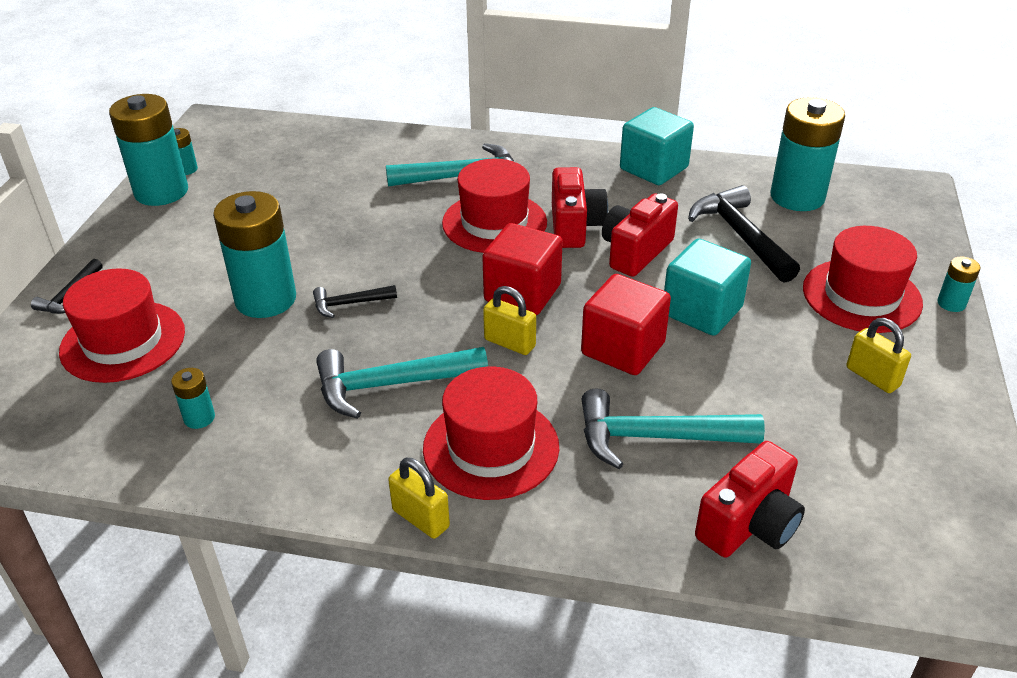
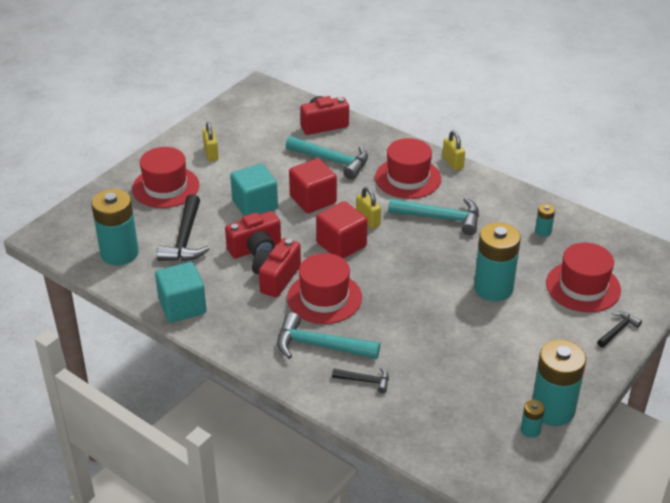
camera: 155 degrees left, 0 degrees up
(349, 304) = (444, 269): black hammer -> black hammer (365, 381)
(951, 303) = (128, 170): turquoise battery -> none

